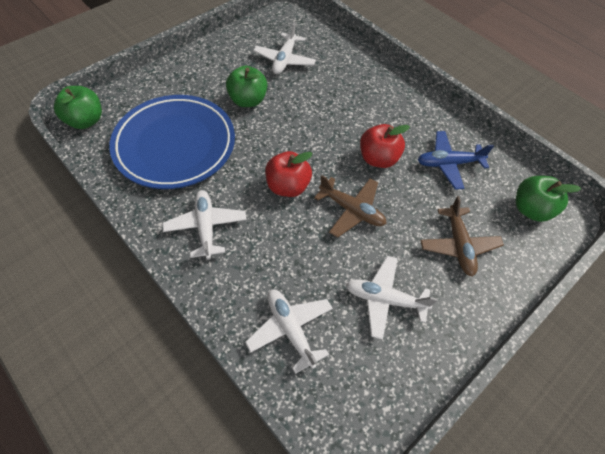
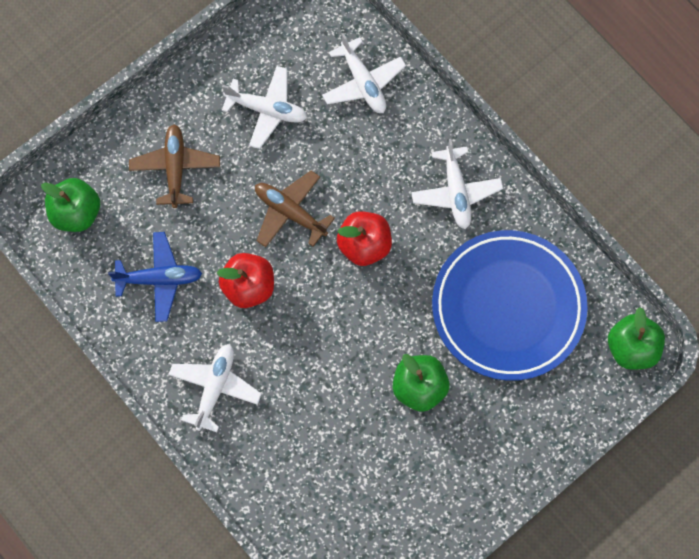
camera: 175 degrees left, 15 degrees up
(284, 60) = (367, 473): white plane -> white plane (215, 388)

